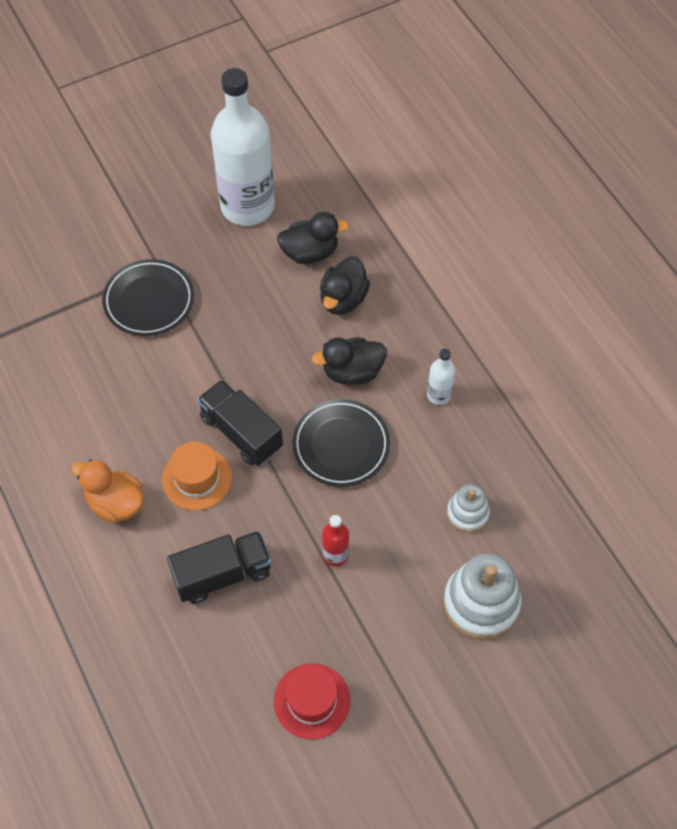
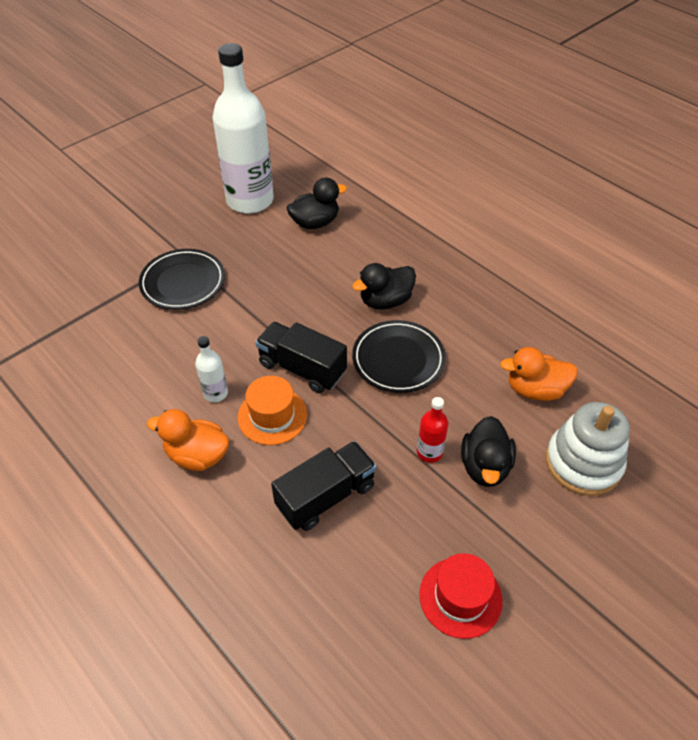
camera: 15 degrees left, 10 degrees down
(343, 299) = (356, 250): black duck -> black duck (485, 466)
(438, 395) = (468, 303): white bottle -> white bottle (215, 393)
(467, 513) = (535, 390): white stacking toy -> orange duck

